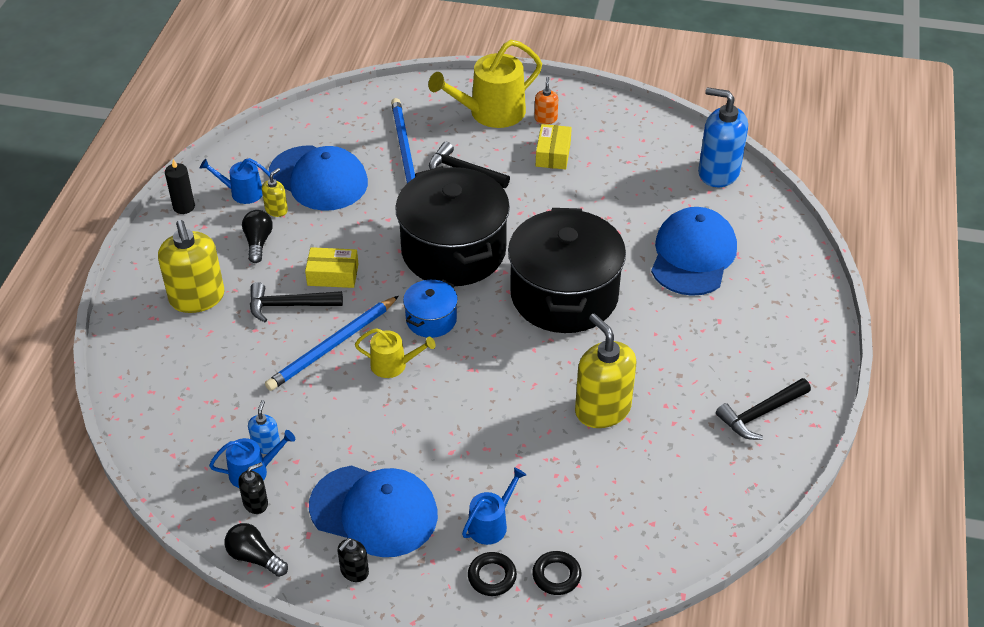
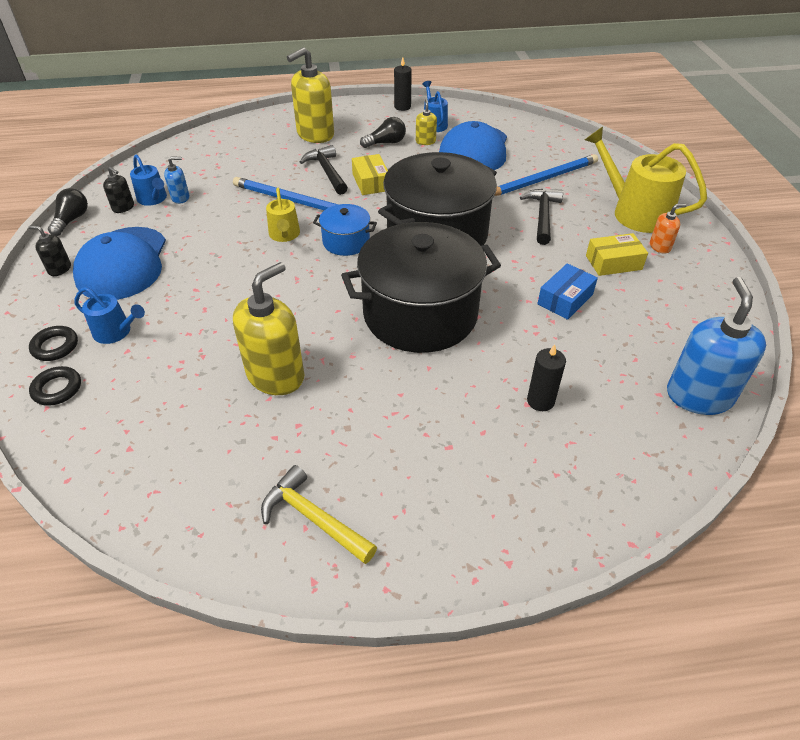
camera: 70 degrees right, 0 degrees up
(276, 210) = (425, 141): yellow soap dispenser -> yellow soap dispenser turned 105 degrees counterclockwise
(586, 200) = (565, 299): none -> blue box
(693, 255) = (540, 401): blue cap -> black candle
(760, 414) = (313, 518): black hammer -> yellow hammer

